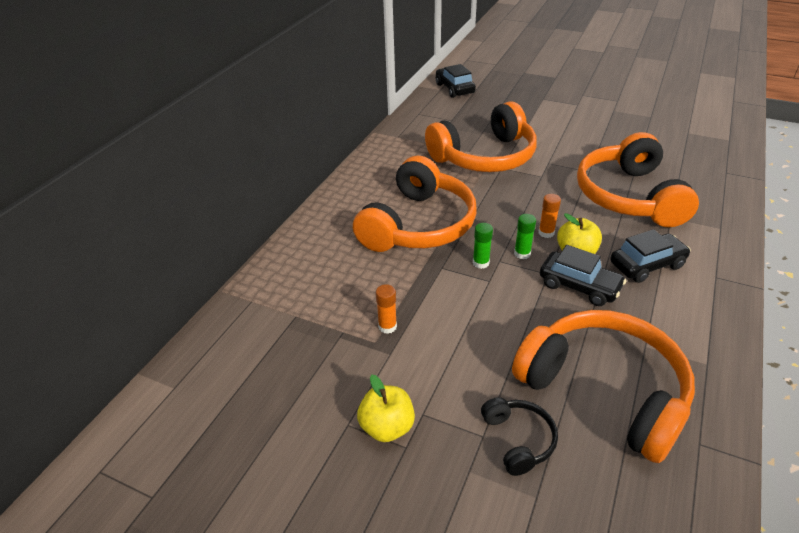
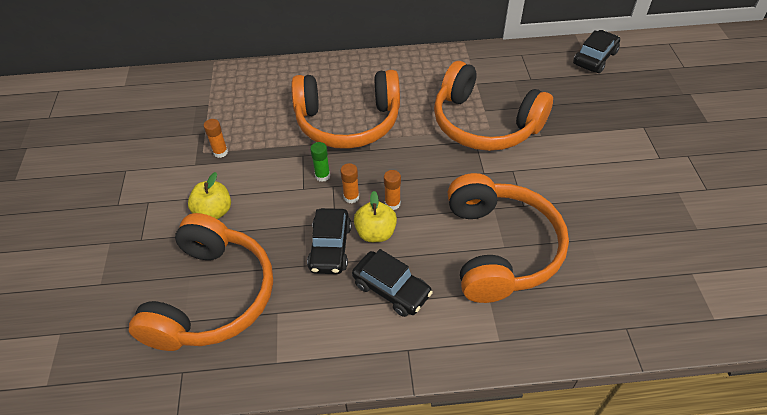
camera: 60 degrees right, 10 degrees up
(387, 427) = (130, 189): yellow apple -> yellow apple (214, 212)
(518, 440) = (144, 259): black headphones -> none
(522, 254) = (351, 197): green glue stick -> orange glue stick
(628, 196) = (500, 249): orange headphones -> orange headphones turned 120 degrees clockwise

